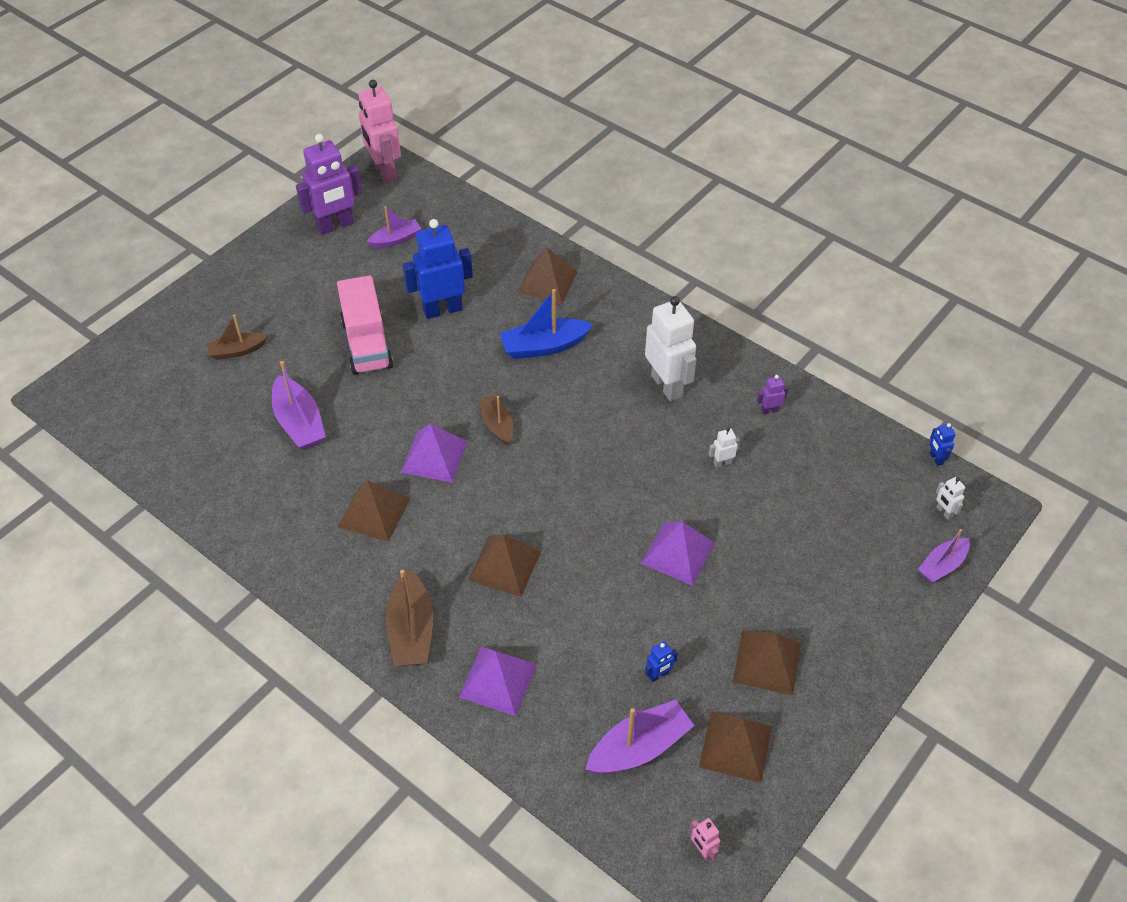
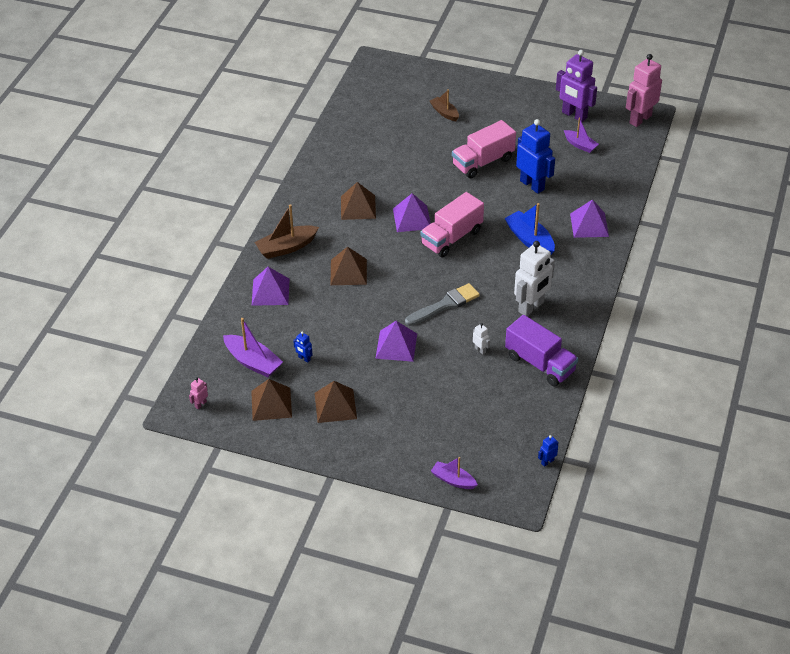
camera: 70 degrees right, 5 degrees down
(299, 423) = (405, 156): purple boat -> none
(497, 425) = (451, 238): brown boat -> pink truck
(547, 282) = (589, 225): brown pyramid -> purple pyramid
(623, 473) = (445, 305): none -> grey brush
(769, 410) = (540, 364): purple robot -> purple truck
(944, 512) = (500, 474): white robot -> none

